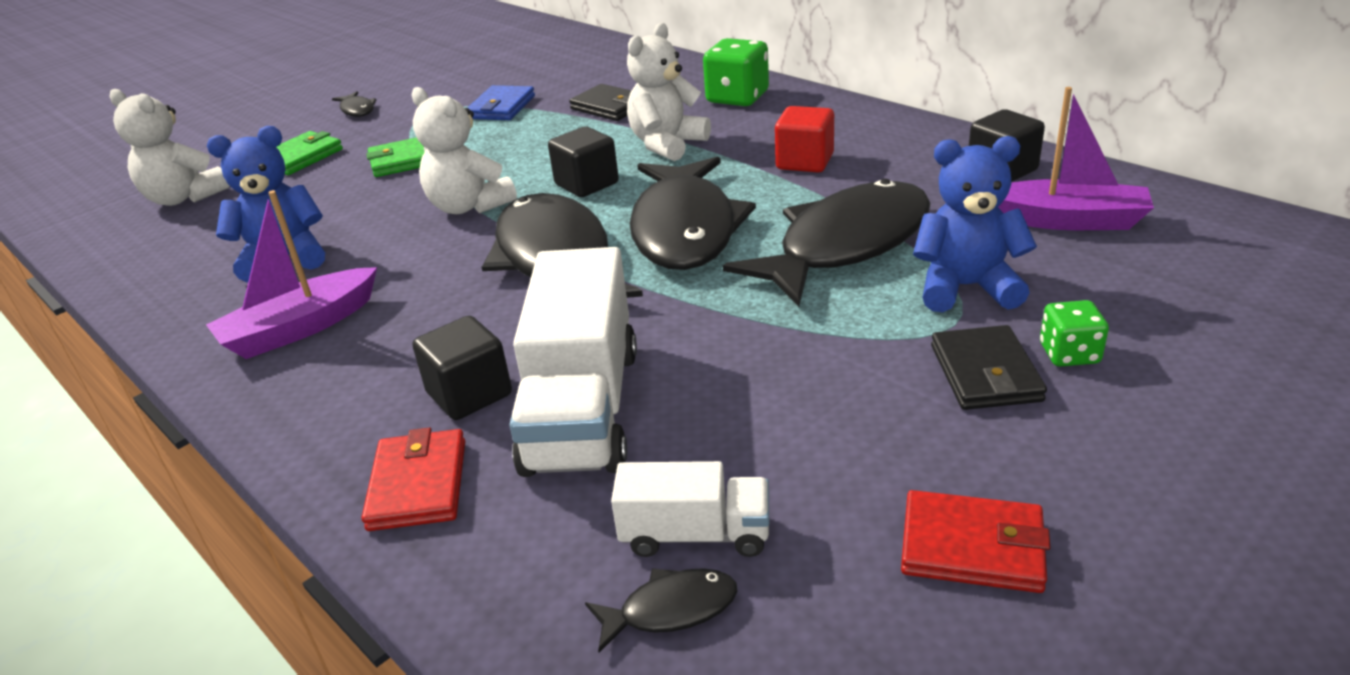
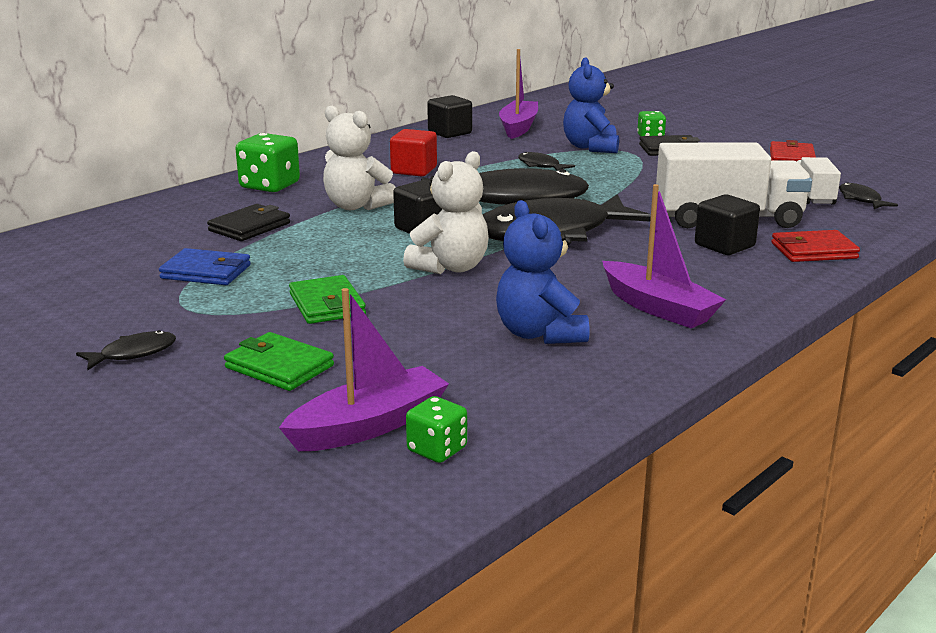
camera: 95 degrees left, 10 degrees down
(128, 224) = (437, 449): none -> green dice
(184, 198) = (369, 425): white teddy bear -> purple boat
(845, 245) = (541, 166): black fish -> black fish, size x0.41

